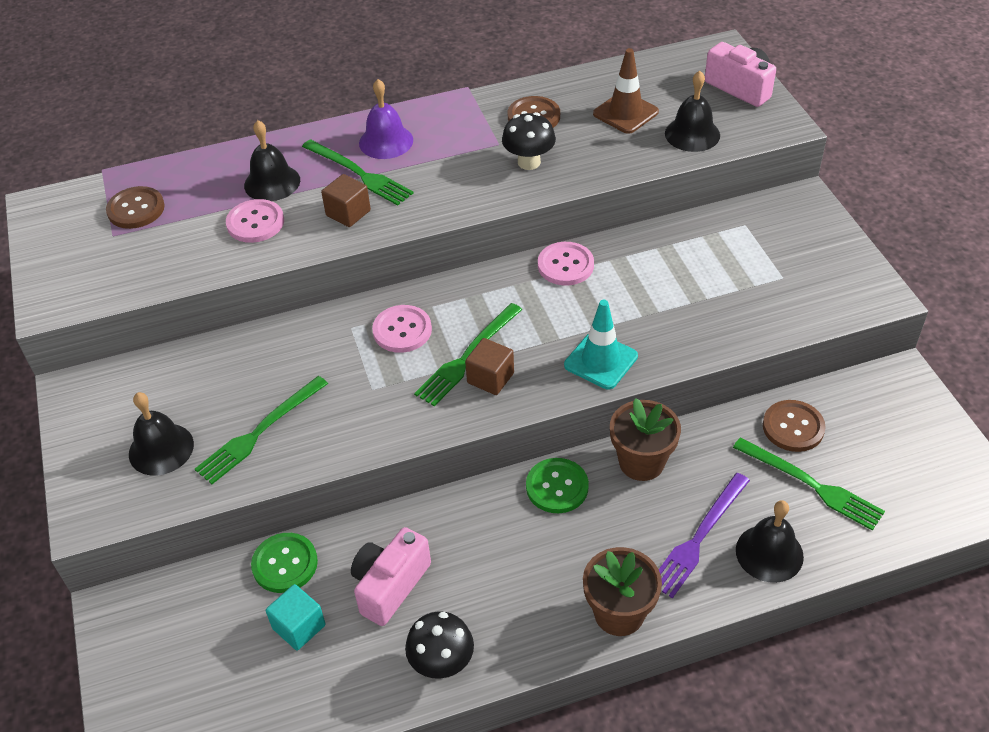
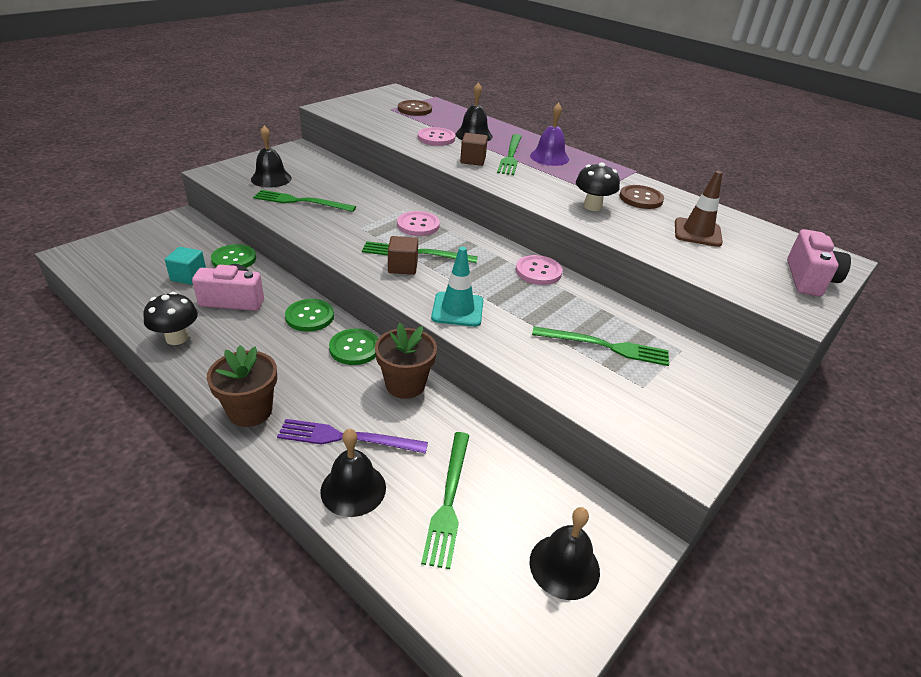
camera: 55 degrees right, 10 degrees down
(472, 513) = (310, 316): none -> green button
(692, 134) = (717, 267): black bell -> black bell (564, 566)
(716, 274) = (605, 346): none -> green fork
(793, 427) = (508, 469): brown button -> none

